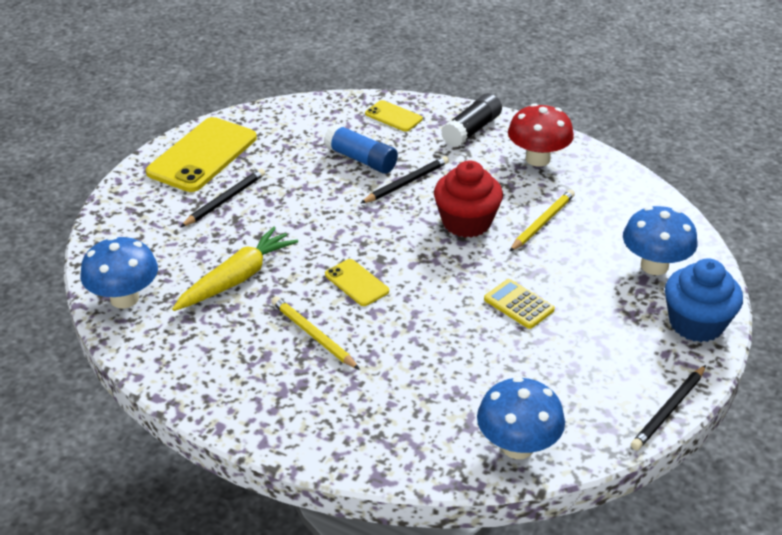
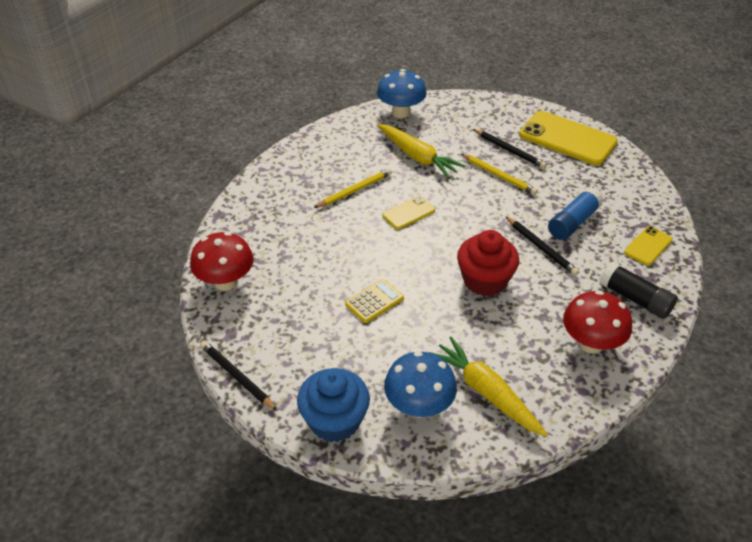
camera: 95 degrees right, 5 degrees up
(517, 446) = (225, 282): blue mushroom -> red mushroom
(542, 223) = (485, 332): yellow pencil -> yellow pencil (498, 176)
(620, 223) = (486, 392): none -> yellow carrot

